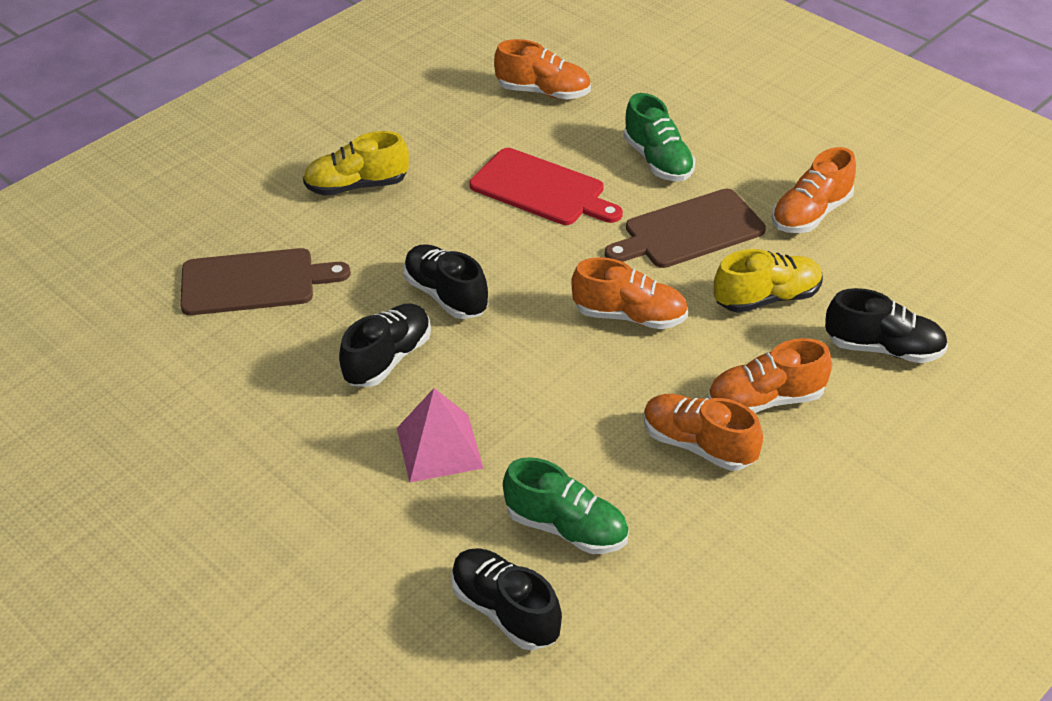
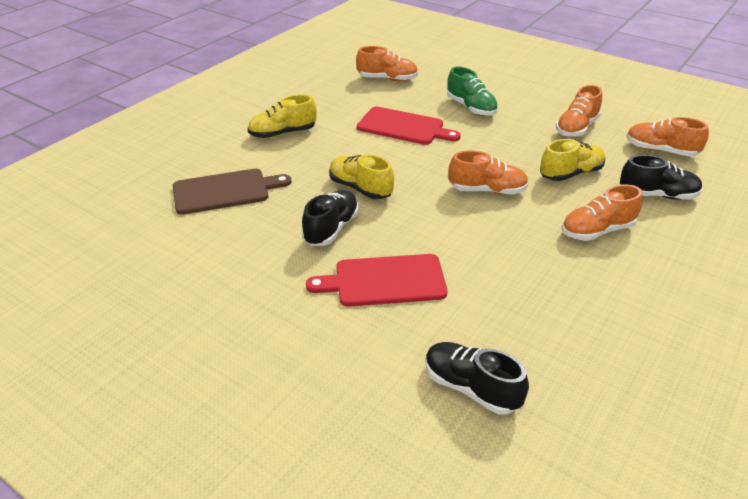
camera: 10 degrees left, 5 degrees down
(439, 448) = (384, 281): pink pyramid -> red cutting board
(446, 295) = (360, 188): black shoe -> yellow shoe
(567, 528) = (495, 324): green shoe -> none
(689, 231) = (505, 142): brown cutting board -> none
(698, 445) = (565, 262): orange shoe -> orange shoe (660, 151)

